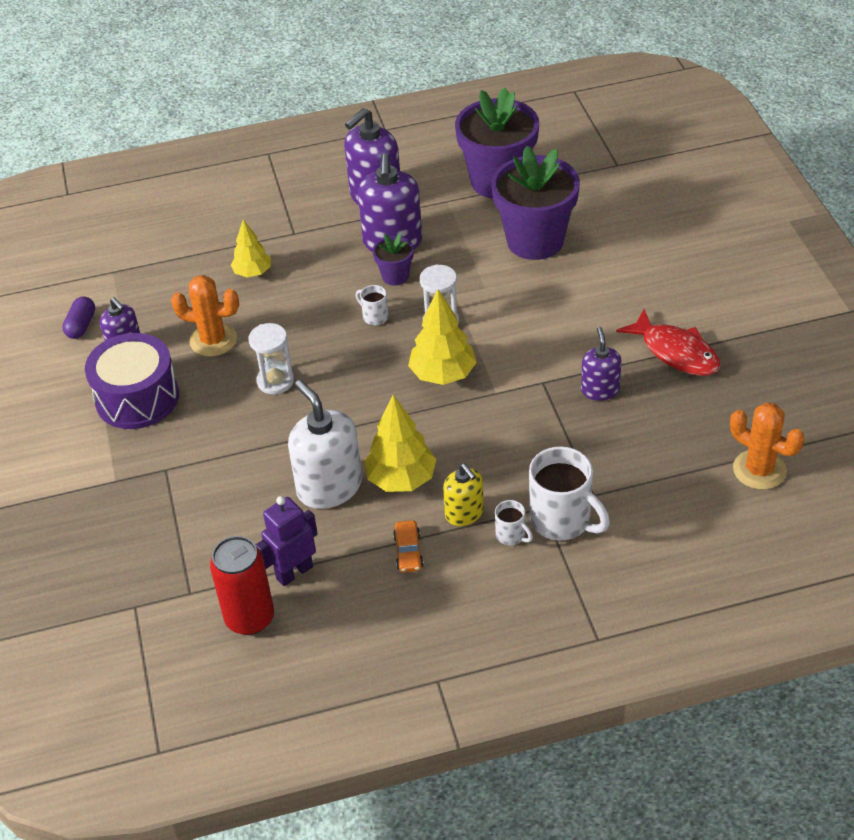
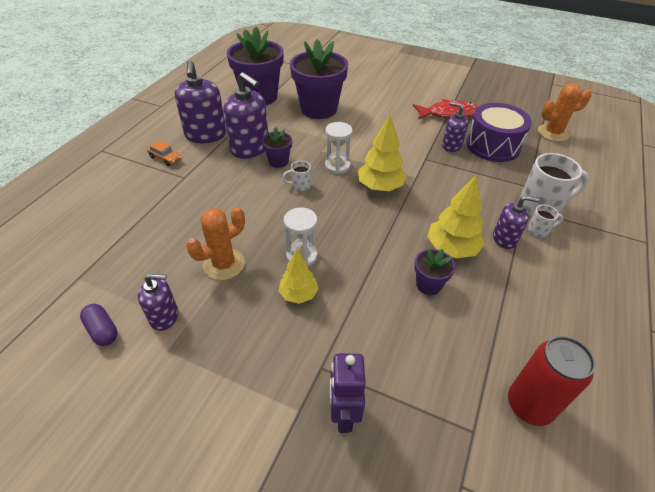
camera: 55 degrees left, 0 degrees up
(137, 398) = (225, 341): purple drum -> purple drum (493, 145)
(253, 273) = (190, 212): yellow tree -> yellow tree (298, 294)
(294, 572) = (498, 349): purple robot -> purple robot (343, 414)
(329, 487) = (428, 285): white soap dispenser -> purple flower pot
(408, 552) = (520, 280): orange car -> orange car (165, 158)
(464, 513) = (504, 239): yellow soap dispenser -> purple soap dispenser

